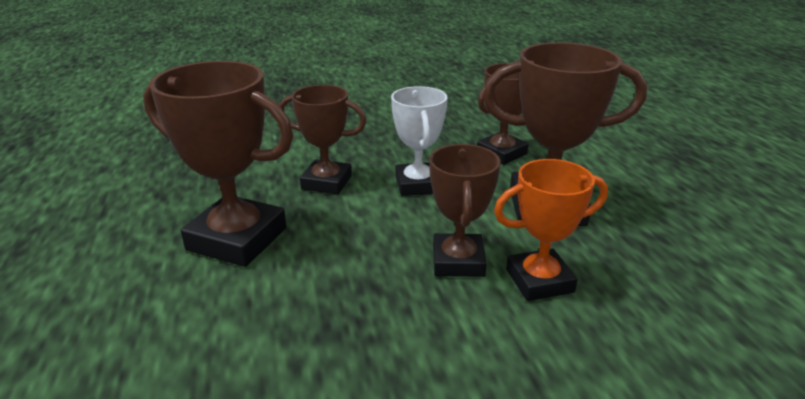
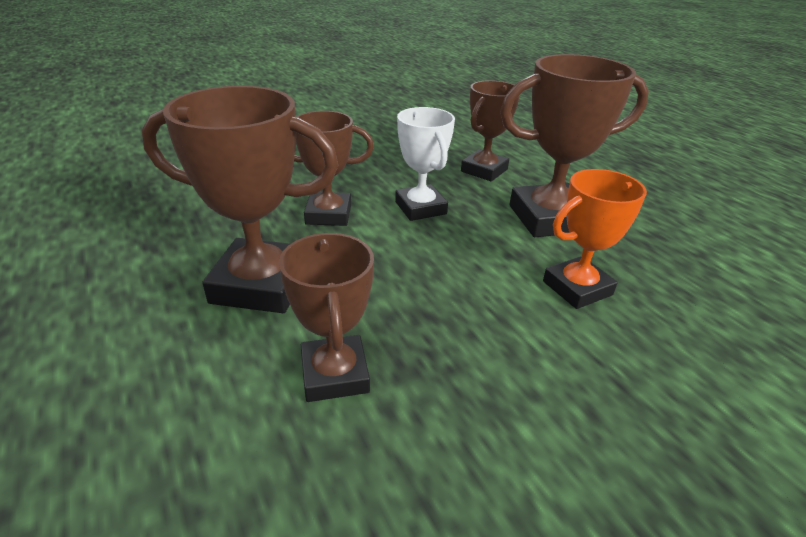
camera: 15 degrees left, 5 degrees up
(458, 261) = (495, 279): brown trophy -> brown trophy (334, 374)

